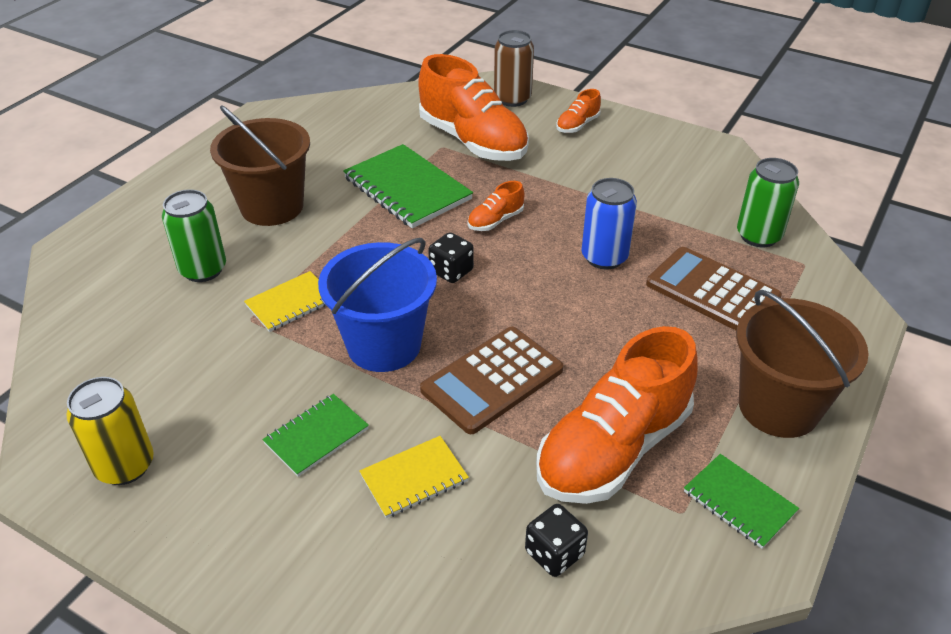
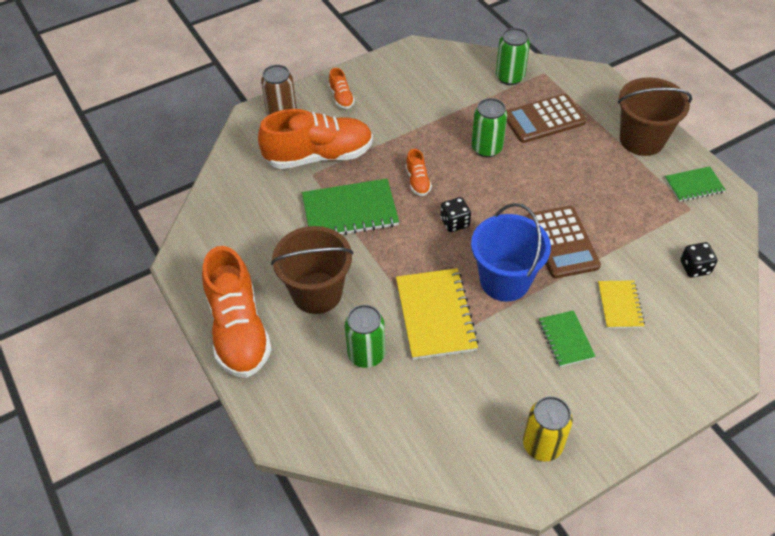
camera: 60 degrees left, 10 degrees up
(291, 303) = (435, 315): yellow notebook -> yellow notebook, size x1.75
(604, 257) = (486, 148): blue can -> green can
(613, 449) = (638, 215): orange shoe -> orange shoe (238, 330)

